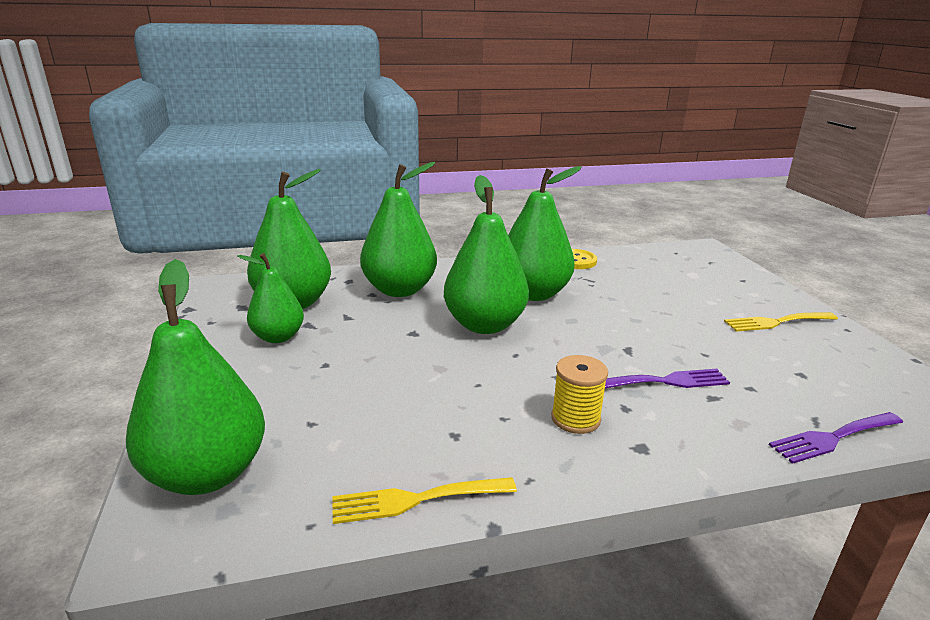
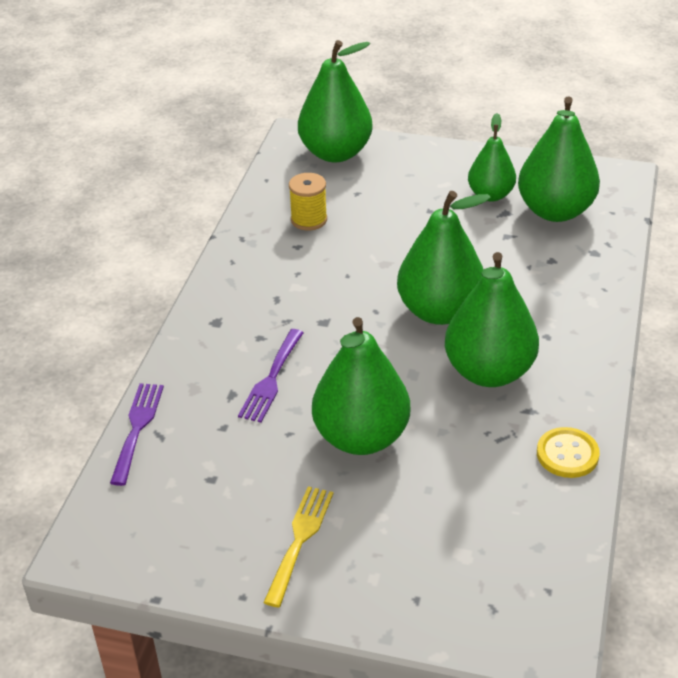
camera: 120 degrees right, 15 degrees up
(399, 290) = (551, 280): green pear -> green pear (361, 437)
(416, 500) = (253, 216): yellow fork -> none
(575, 419) = (269, 305): yellow spool -> yellow spool (309, 220)

